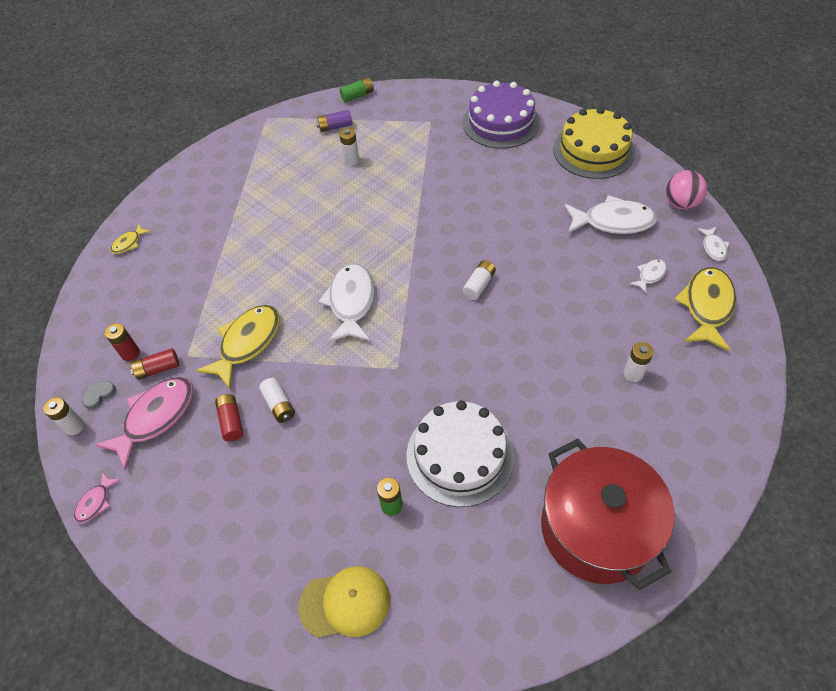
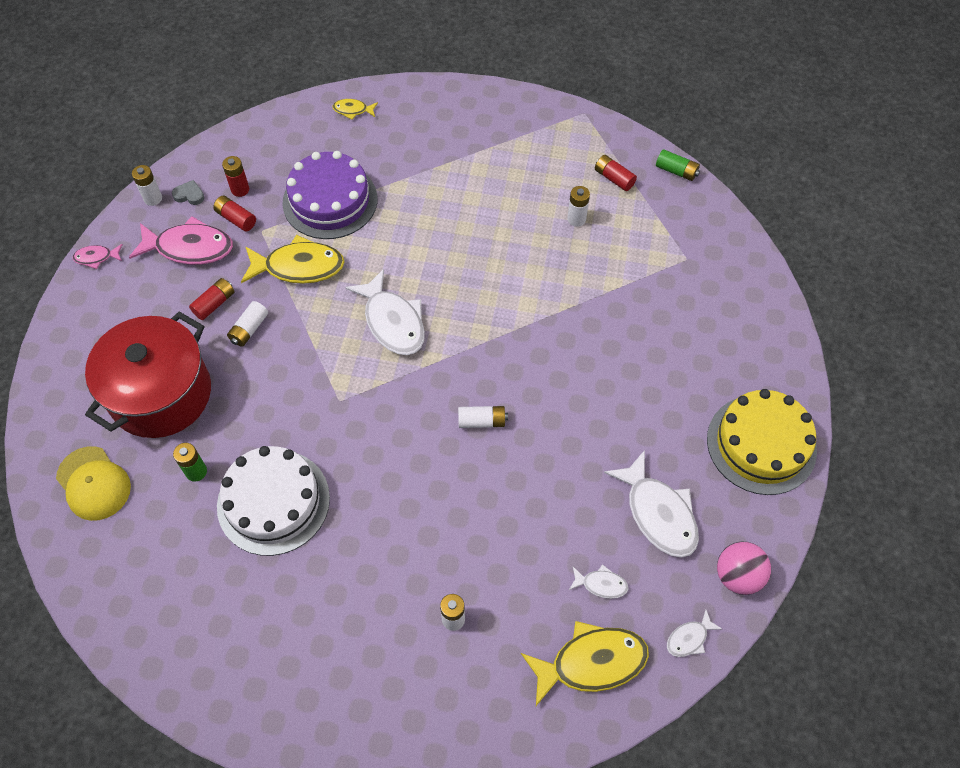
camera: 55 degrees right, 5 degrees up
(335, 127) = (614, 178): purple battery -> red battery
(351, 302) = (392, 322): white fish -> white fish turned 90 degrees clockwise
(501, 122) = (737, 327): purple cake -> purple cake (330, 201)
(596, 528) = (255, 656): red pot -> red pot (161, 394)

